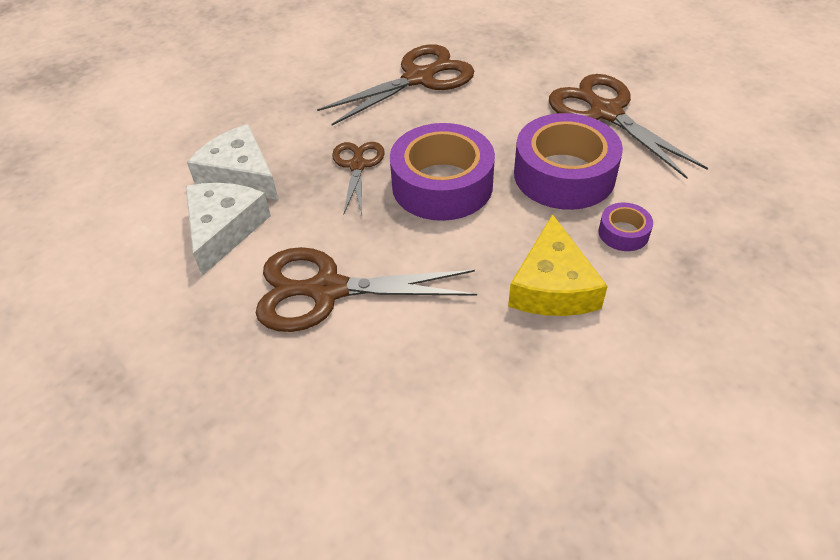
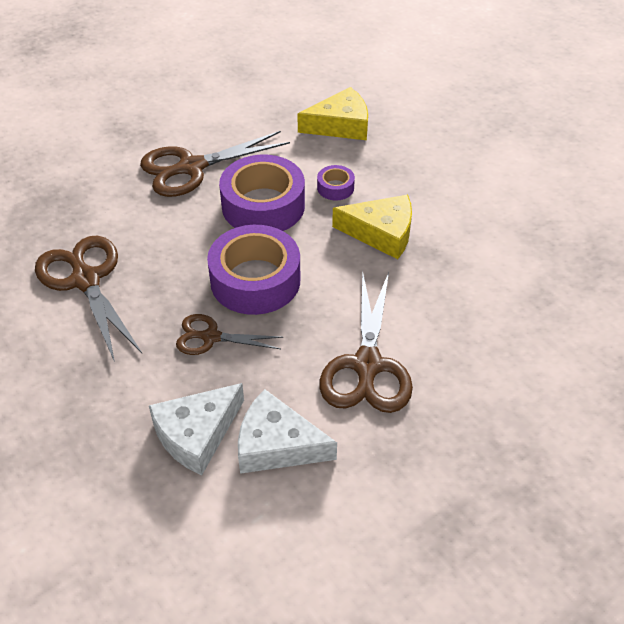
camera: 85 degrees left, 0 degrees up
(758, 224) = (340, 125): none -> yellow cheese

